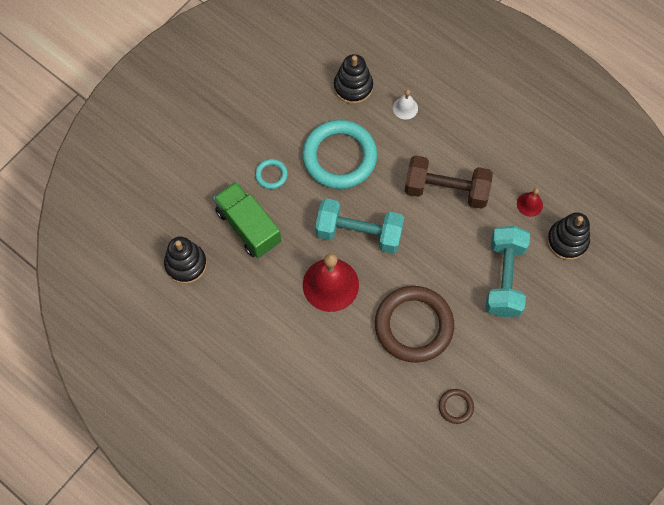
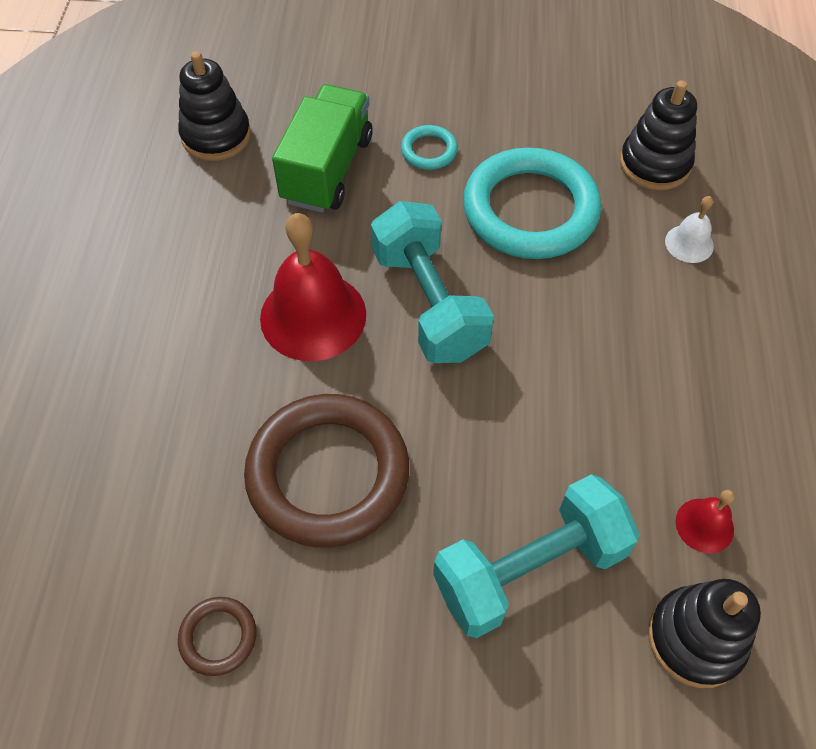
camera: 55 degrees right, 10 degrees down
(446, 190) = (608, 378): brown dumbbell -> none

